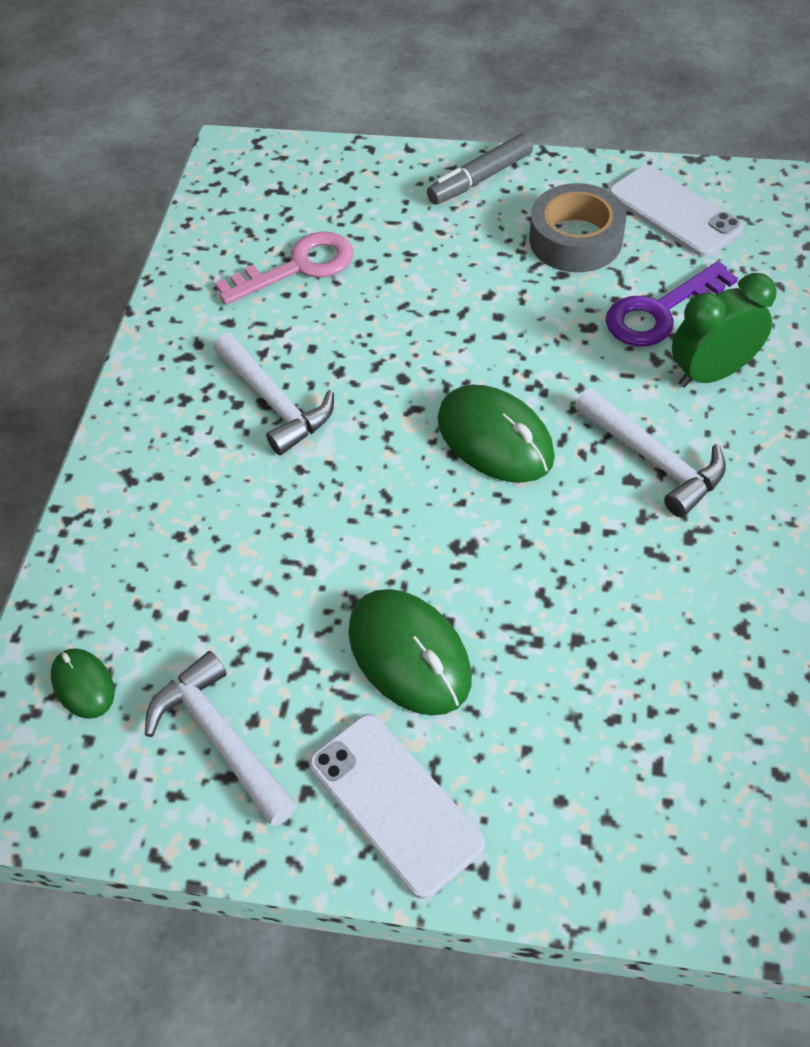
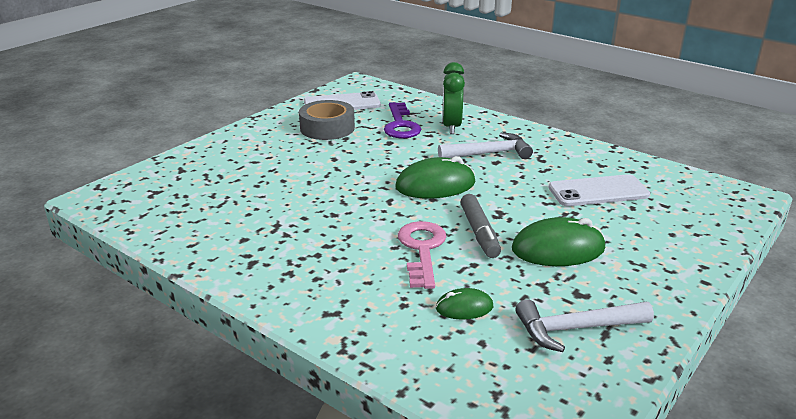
camera: 65 degrees left, 25 degrees down
(83, 684) = (496, 378): green mouse -> green mouse (464, 307)
(274, 402) = (332, 241): white hammer -> none
(298, 267) = (232, 203): pink key -> pink key (422, 249)
(395, 803) = (652, 280): white phone -> white phone (598, 191)
(480, 179) = (247, 136): grey marker -> grey marker (479, 233)

